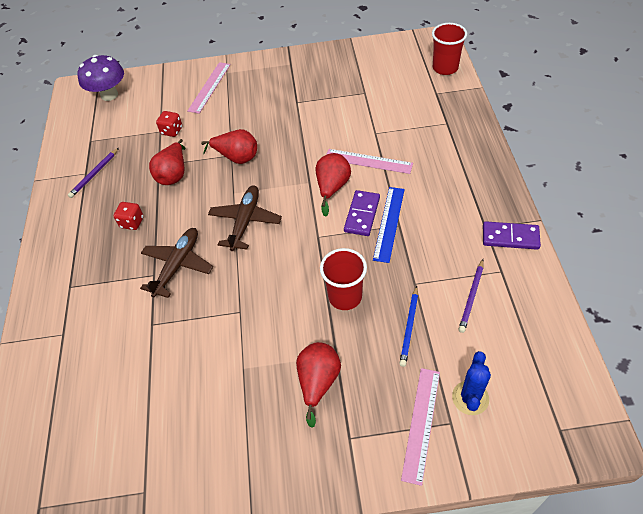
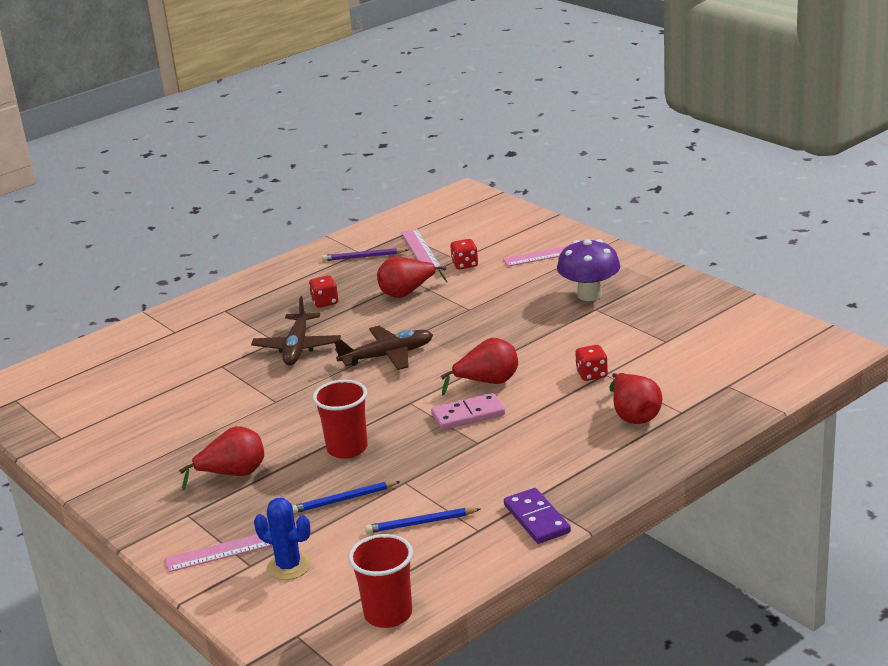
camera: 55 degrees right, 25 degrees down
(109, 95) = (475, 212): purple mushroom -> purple mushroom (589, 295)
(177, 266) = (297, 347): brown plane -> brown plane turned 105 degrees clockwise
(236, 157) = (468, 313): red pear -> red pear (634, 415)
(362, 214) = (468, 415): purple domino -> pink domino
(368, 161) = (553, 387): pink ruler -> pink ruler (421, 251)
(370, 138) = (591, 374): none -> red dice
(389, 223) = (473, 435): blue ruler -> none
(445, 68) = (785, 374): red cup -> red cup (388, 614)
(470, 398) = (289, 566): blue cactus -> blue cactus turned 45 degrees clockwise
(471, 297) = (421, 523): purple pencil -> blue pencil

